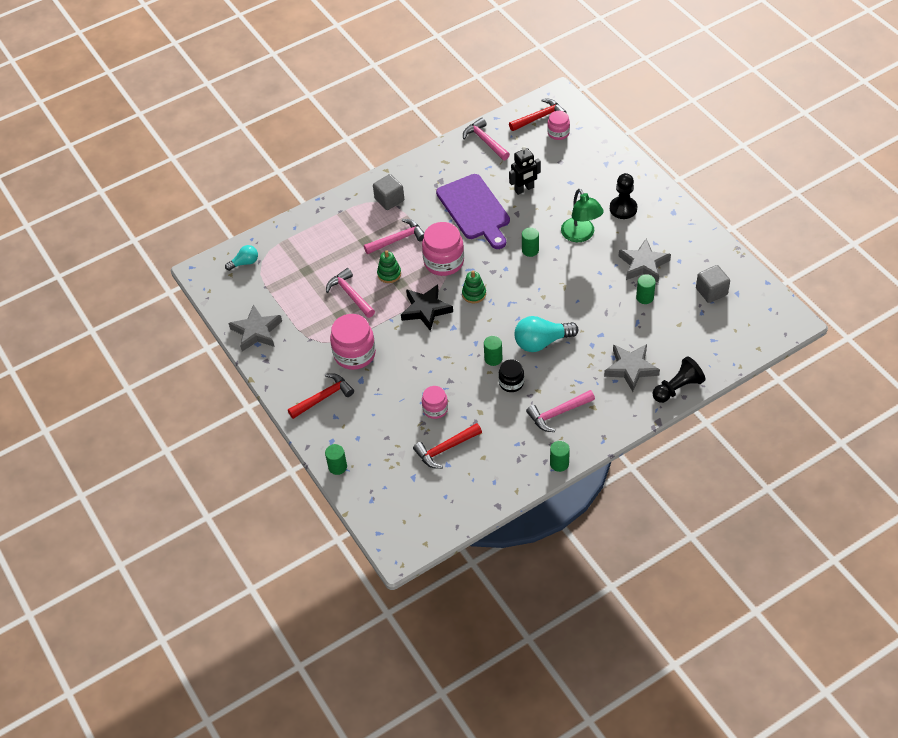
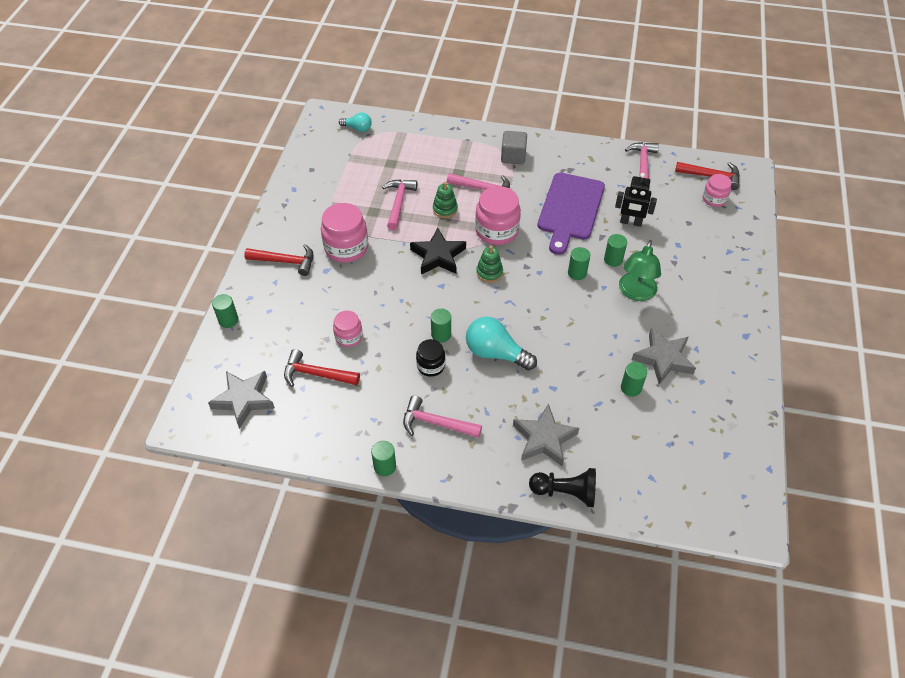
camera: 40 degrees right, 0 degrees up
(256, 331) = (304, 180): grey star -> grey star (244, 400)
(542, 224) = (613, 260): none -> green cylinder
(623, 208) = (700, 299): black pawn -> none
(711, 291) = (701, 432): grey cube -> none

